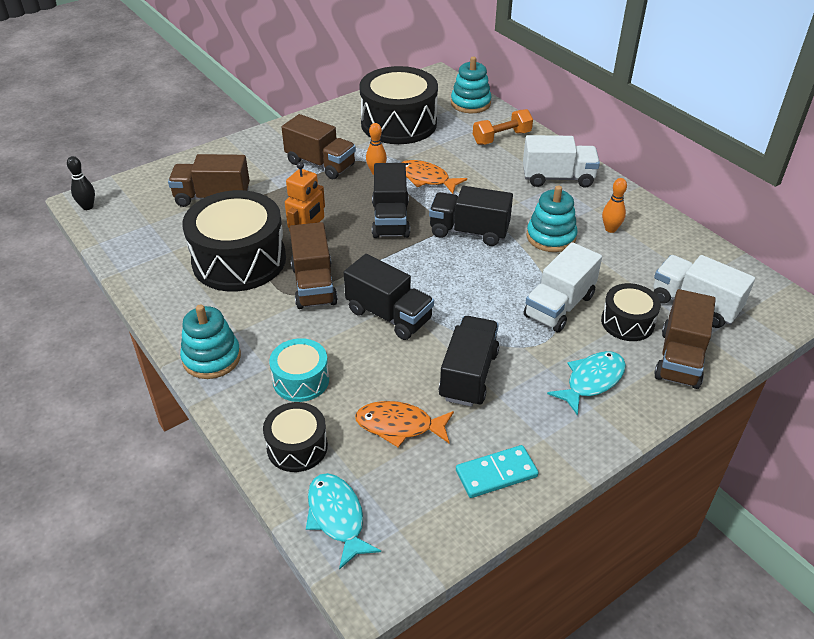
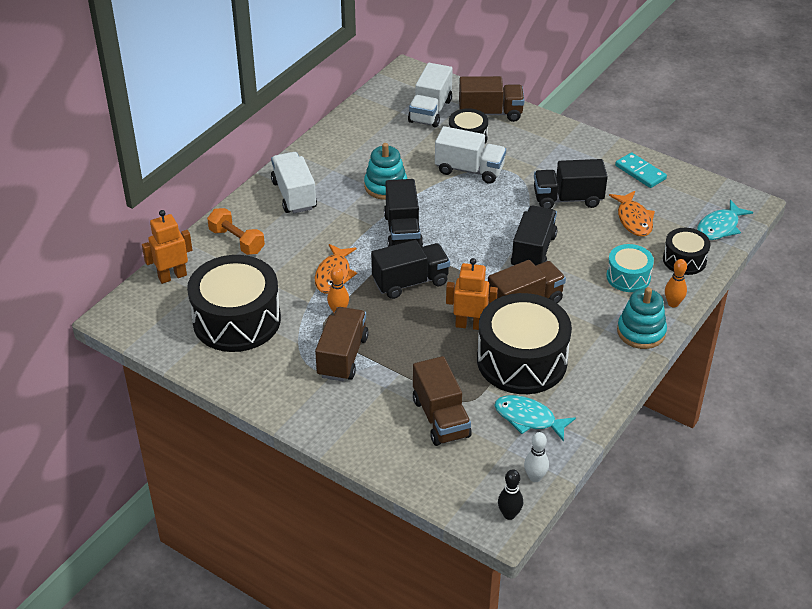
camera: 110 degrees left, 0 degrees up
(107, 230) = (535, 477): none -> white bowling pin
(470, 103) = (172, 276): turquoise stacking toy -> orange robot
(592, 381) = (536, 146): turquoise fish -> turquoise fish (528, 418)
(610, 229) = (358, 157): orange bowling pin -> orange bowling pin (673, 303)

